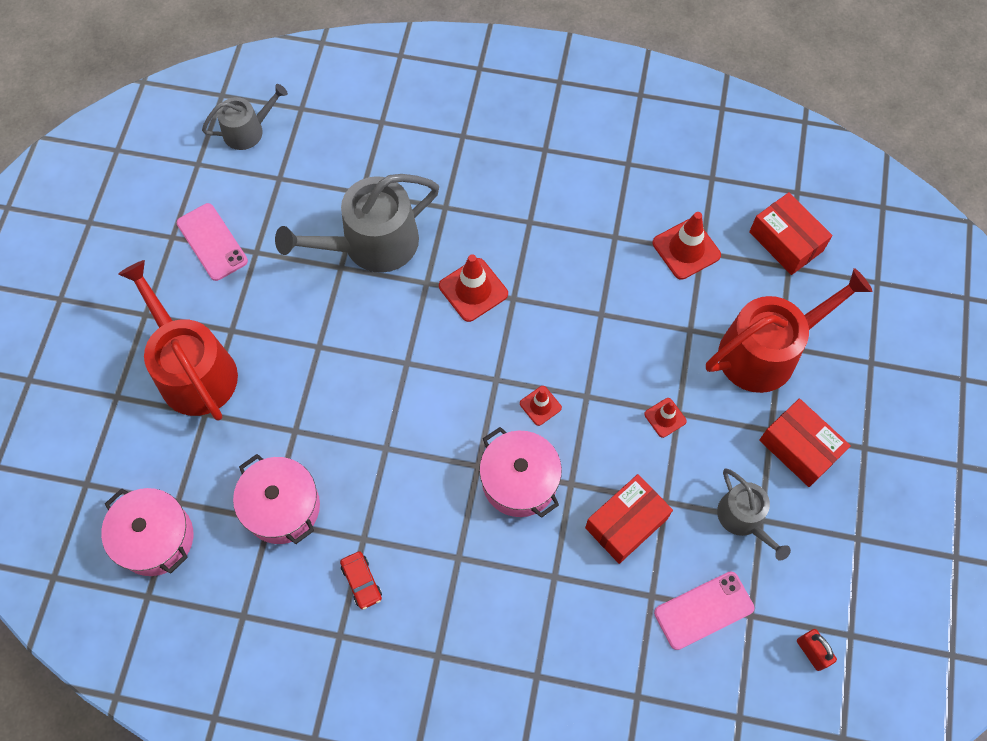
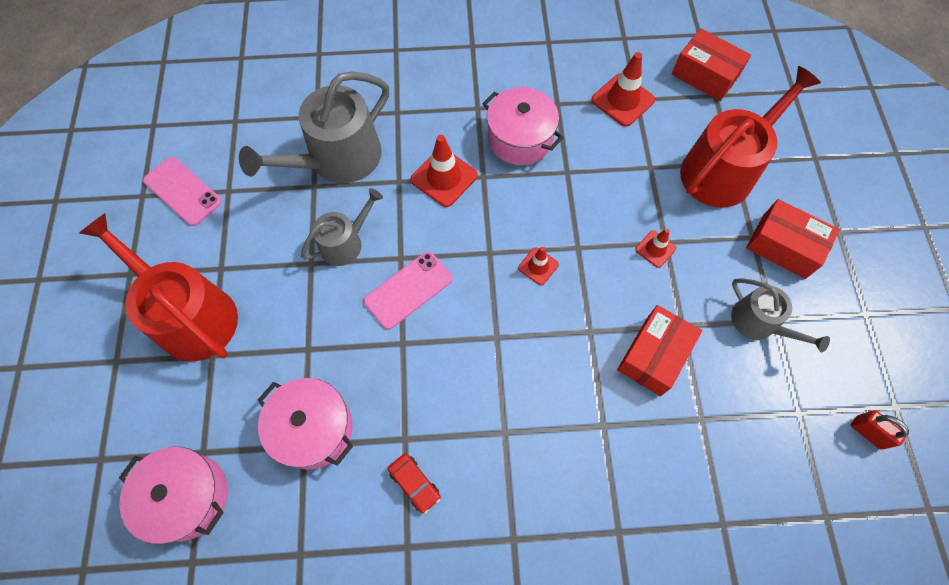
camera: 15 degrees left, 0 degrees up
(248, 130) = (195, 86): grey watering can -> grey watering can (345, 242)
(519, 481) = (540, 341): pink pot -> pink pot (520, 139)
(704, 610) = (754, 420): pink phone -> pink phone (408, 290)

